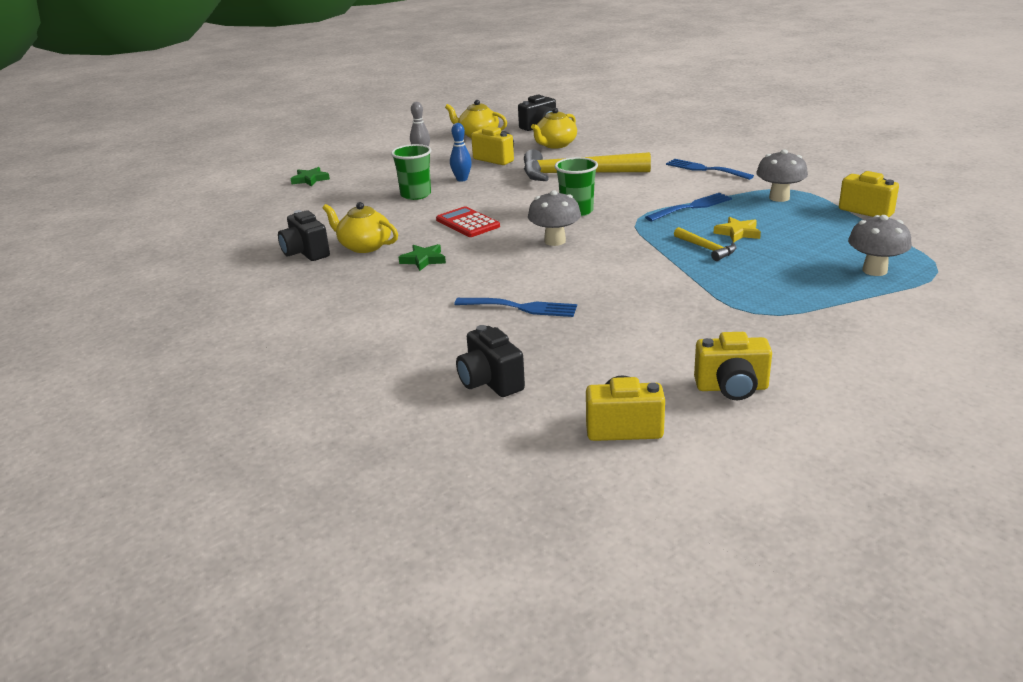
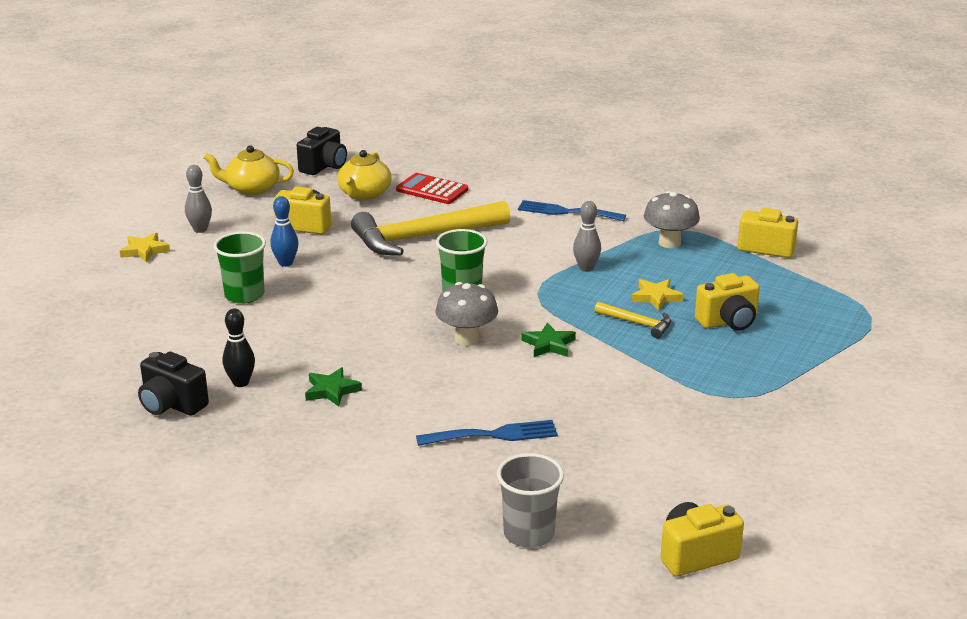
camera: 25 degrees left, 0 degrees up
(310, 179) = (77, 290): green star -> green star (549, 344)
(364, 246) = (241, 382): yellow teapot -> black bowling pin
(373, 162) = (144, 251): none -> yellow star
(467, 223) = (344, 329): red calculator -> red calculator (432, 190)
(490, 382) = (529, 533): black camera -> grey cup
(692, 207) = (586, 268): blue fork -> grey bowling pin
(732, 388) = (766, 489): yellow camera -> yellow camera (728, 322)
(874, 270) = (815, 325): grey mushroom -> none

